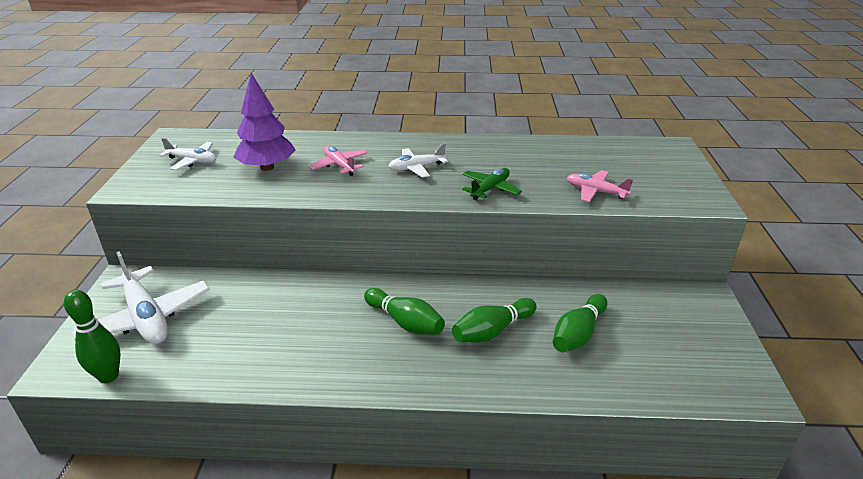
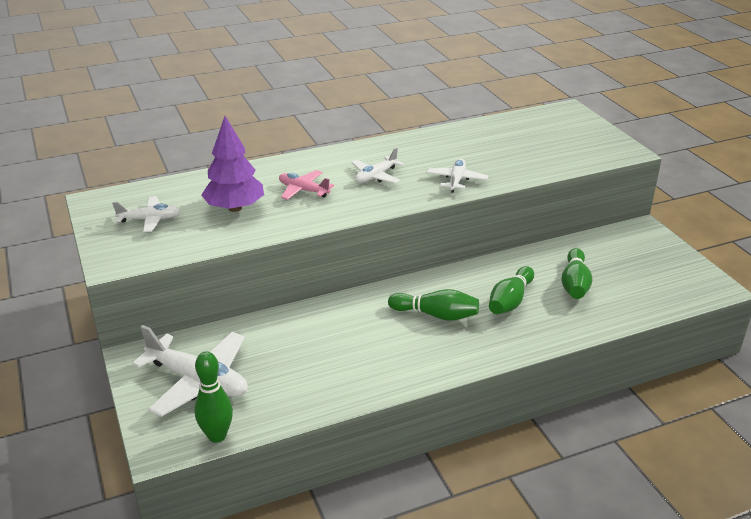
camera: 25 degrees left, 0 degrees up
(490, 189) = (456, 180): green plane -> white plane
(595, 192) = (540, 163): pink plane -> none

